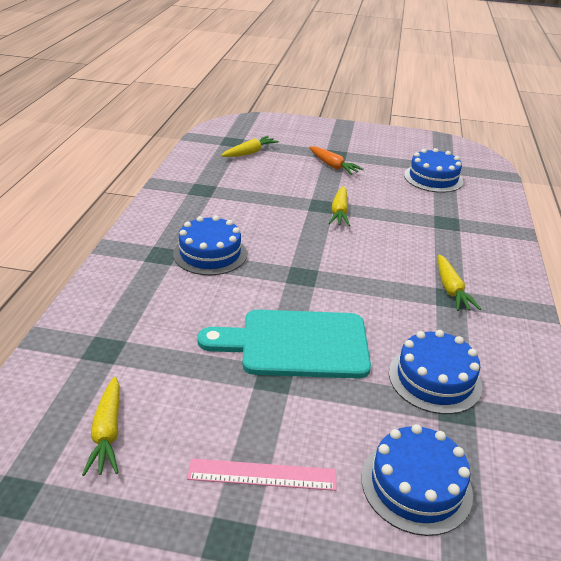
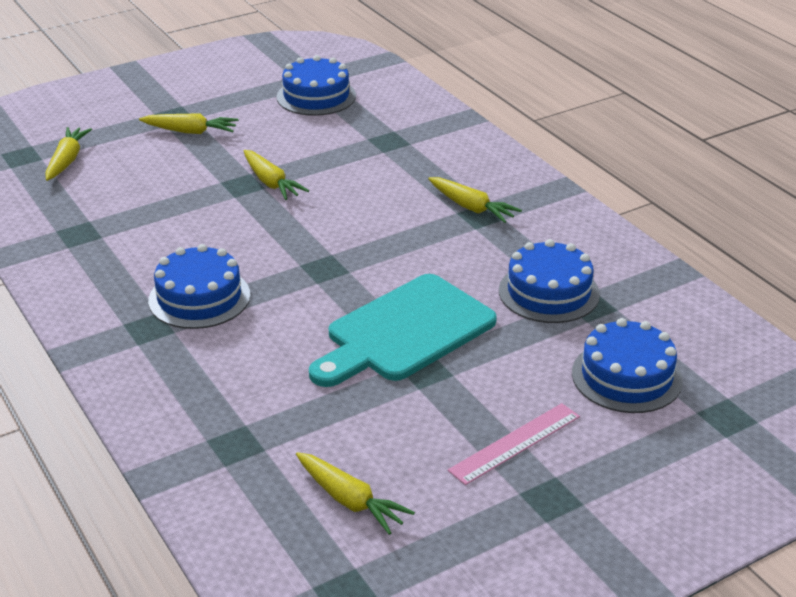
camera: 40 degrees left, 0 degrees up
(333, 166) = (190, 131): orange carrot -> yellow carrot

